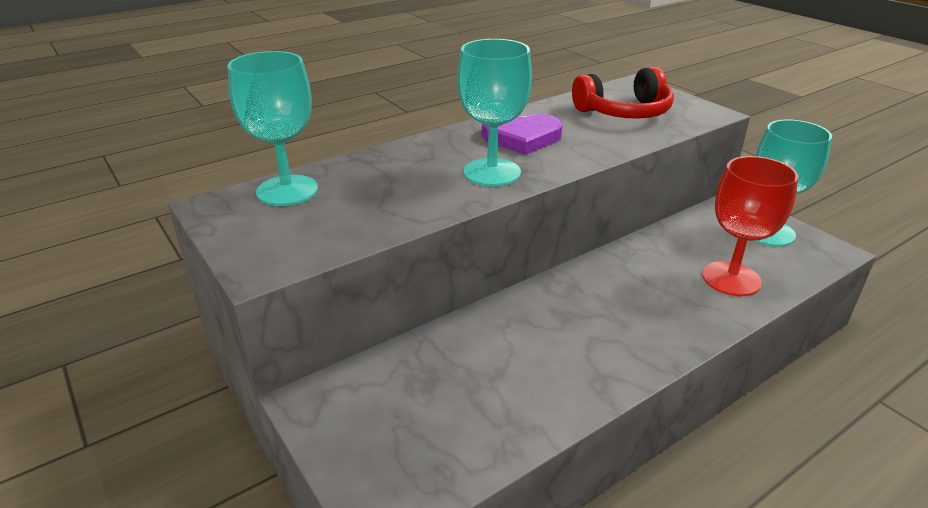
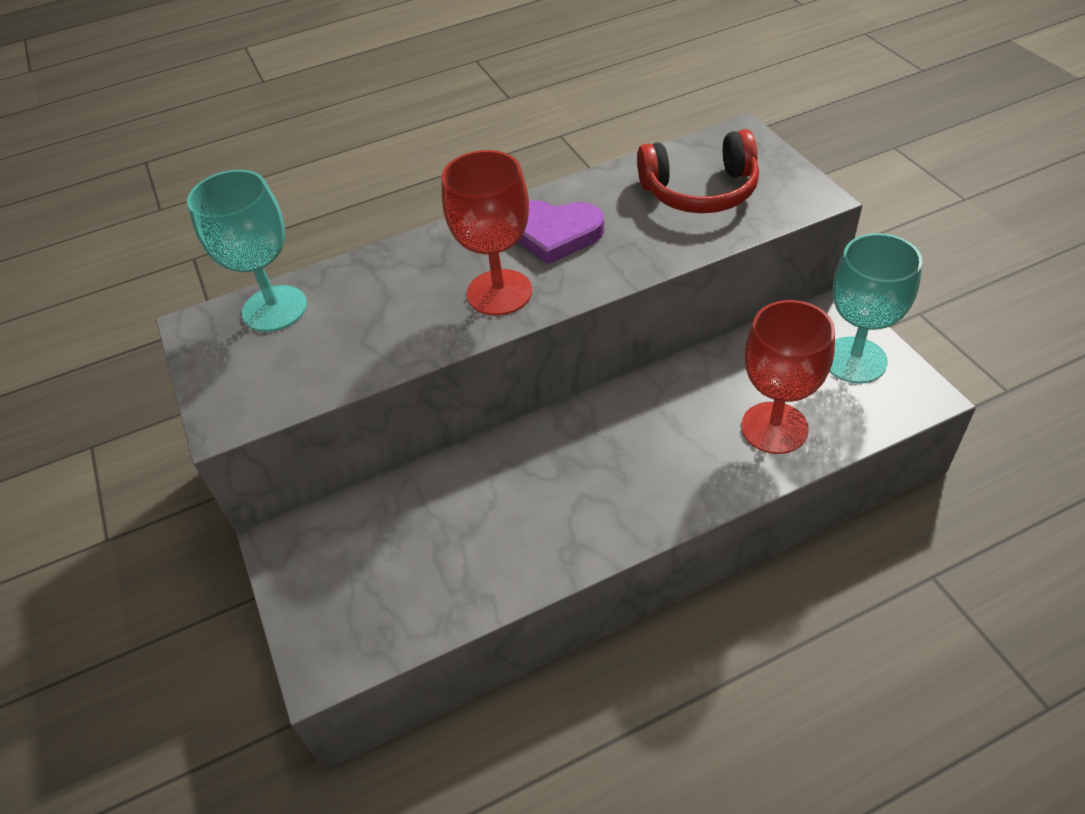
camera: 15 degrees right, 15 degrees up
(492, 172) = (499, 292): turquoise goblet -> red goblet

